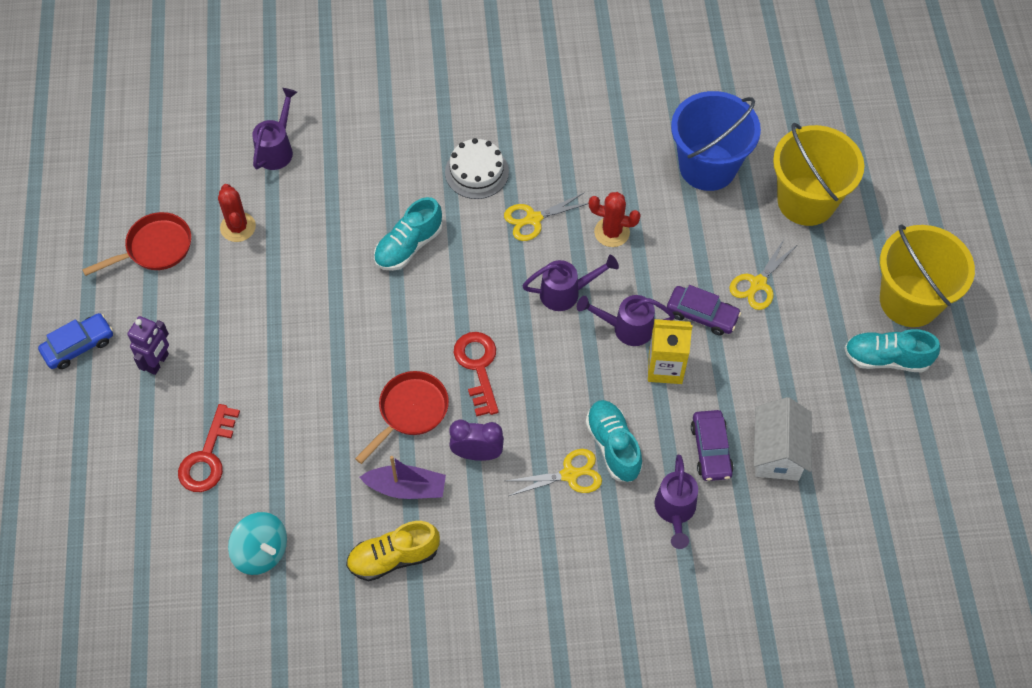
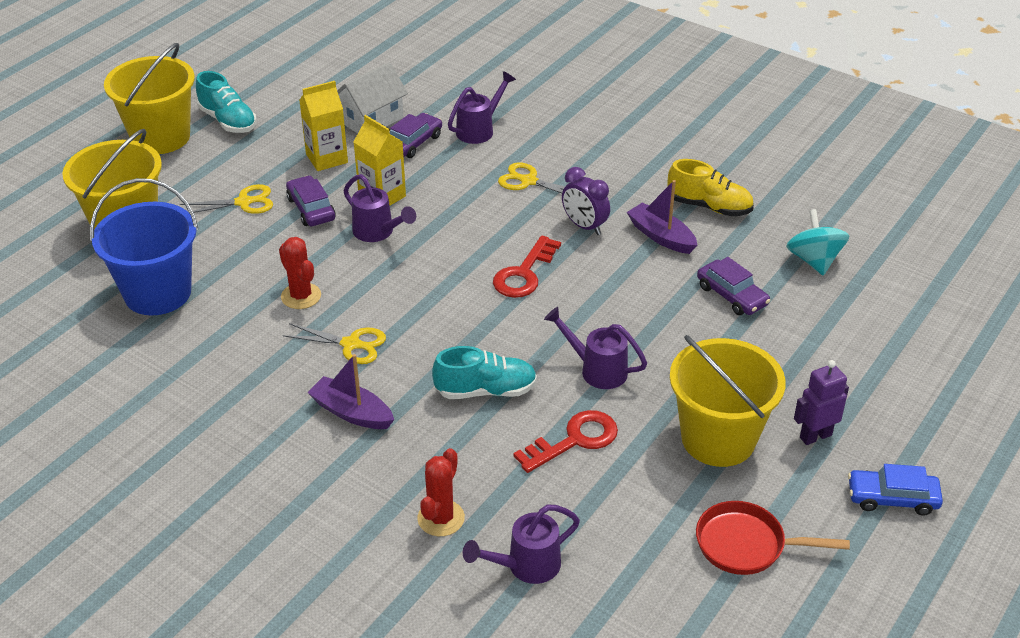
camera: 140 degrees left, 20 degrees down
(208, 456) = (816, 341): red key -> red key (574, 440)
(223, 314) = (718, 439): none -> yellow bucket
(238, 227) = (639, 510): red cactus -> red cactus (441, 518)
(303, 459) = (731, 295): none -> purple car
(410, 411) = (610, 277): red pan -> none
(476, 172) = (352, 413): white cake -> purple boat
(566, 293) = (393, 279): purple watering can -> purple watering can (597, 370)
(613, 446) = (478, 178): turquoise shoe -> none
(756, 376) = (327, 158): none -> yellow carton

